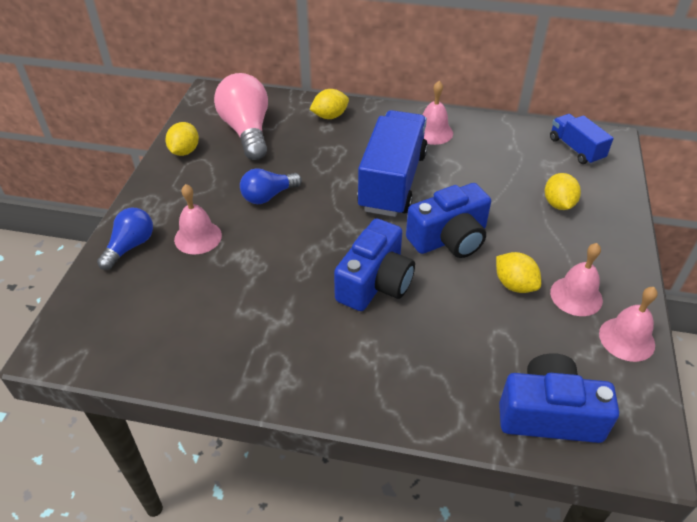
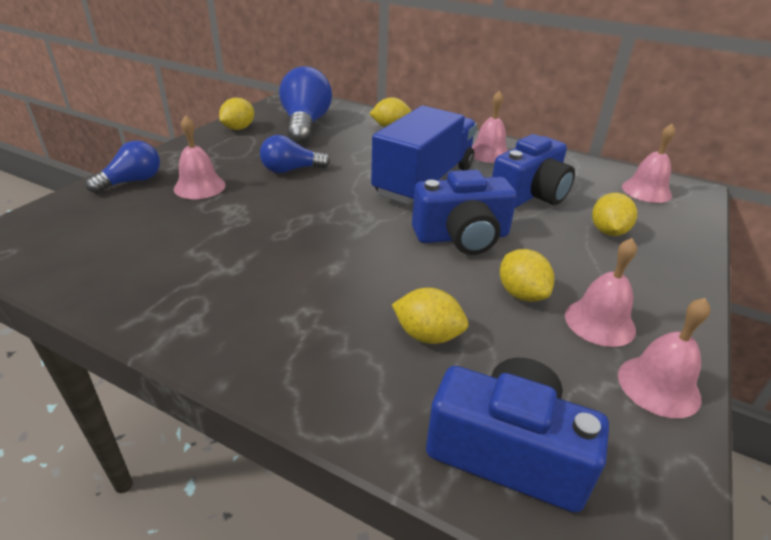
camera: 15 degrees right, 10 degrees down
(247, 131) = (305, 125): pink light bulb -> blue light bulb
(375, 283) = (354, 257): blue camera -> blue camera (530, 194)
(463, 341) = (427, 335): none -> yellow lemon
(576, 149) = (646, 191): blue truck -> pink bell

